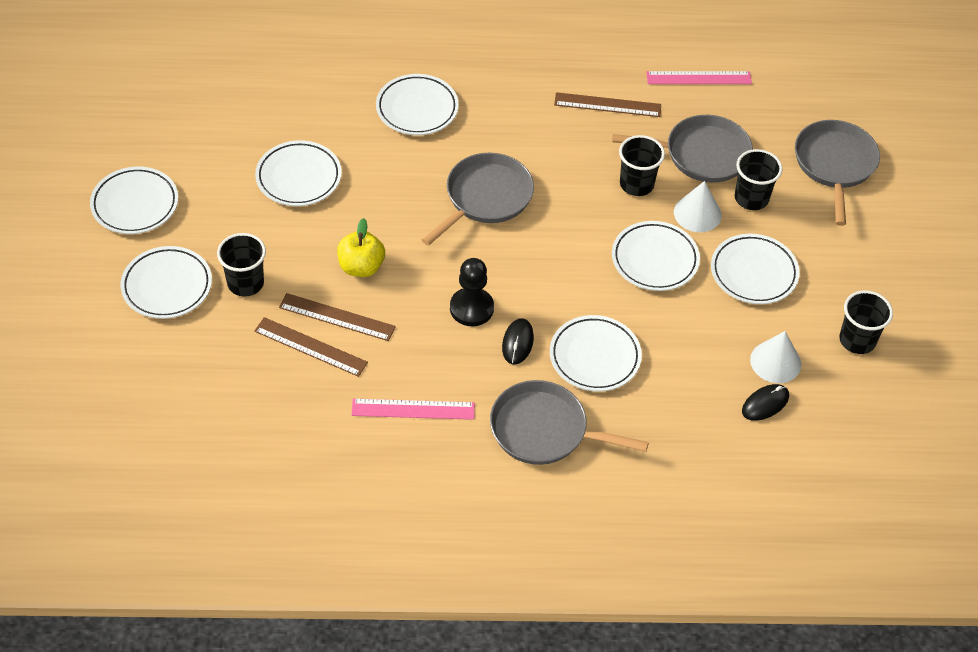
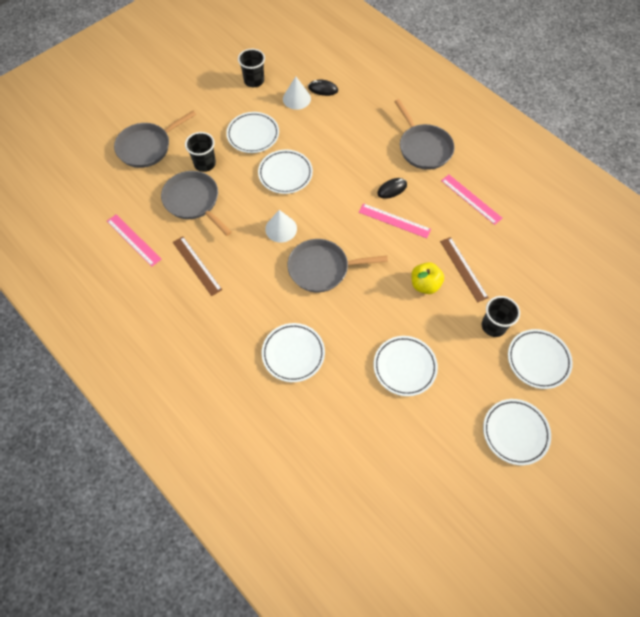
camera: 130 degrees left, 10 degrees up
(310, 347) = (491, 264): brown ruler -> none
(471, 308) = (394, 220): black pawn -> pink ruler
(595, 357) = (366, 157): white plate -> none
(636, 184) = (243, 213): black cup -> none
(697, 213) = (237, 177): white cone -> white cone (281, 229)

